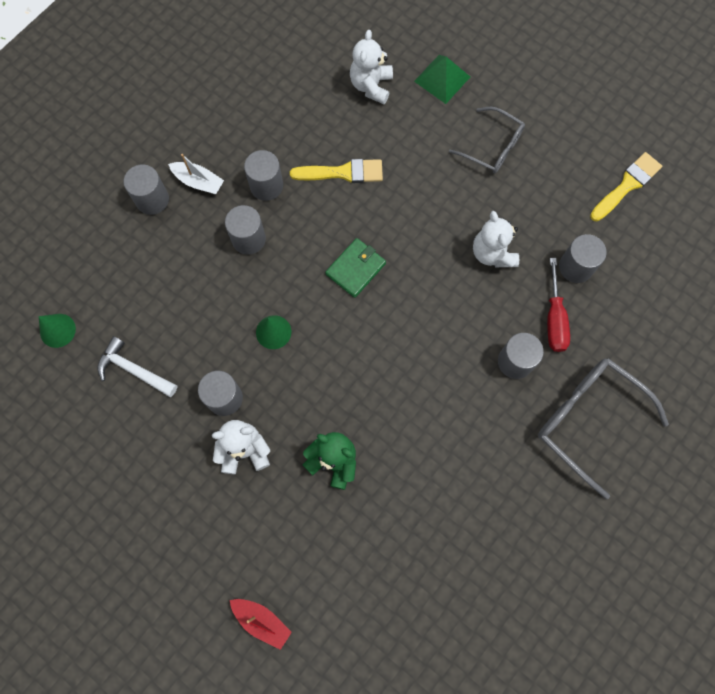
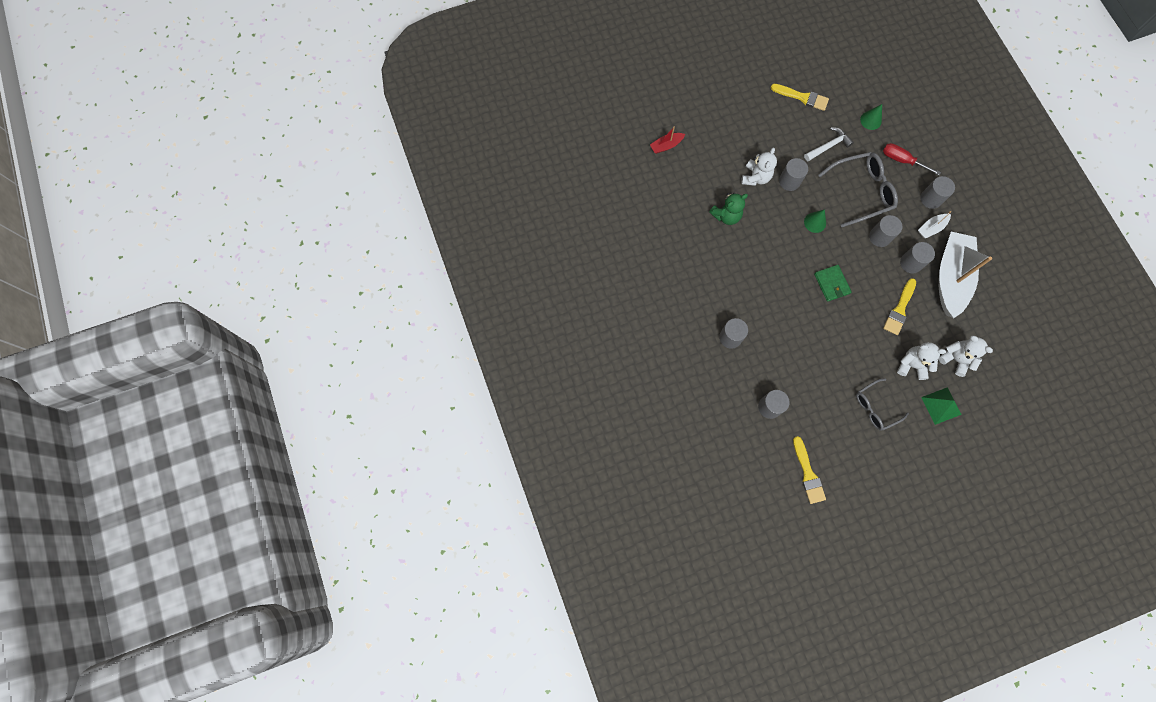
camera: 120 degrees right, 0 degrees up
(63, 448) = (802, 97): none -> yellow brush
(261, 132) = (950, 278): none -> white boat
(492, 253) = (803, 364): white teddy bear -> white teddy bear (912, 365)
(554, 318) = (744, 374): red screwdriver -> red screwdriver (902, 160)
(588, 420) = (676, 356): grey glasses -> grey glasses (862, 191)

